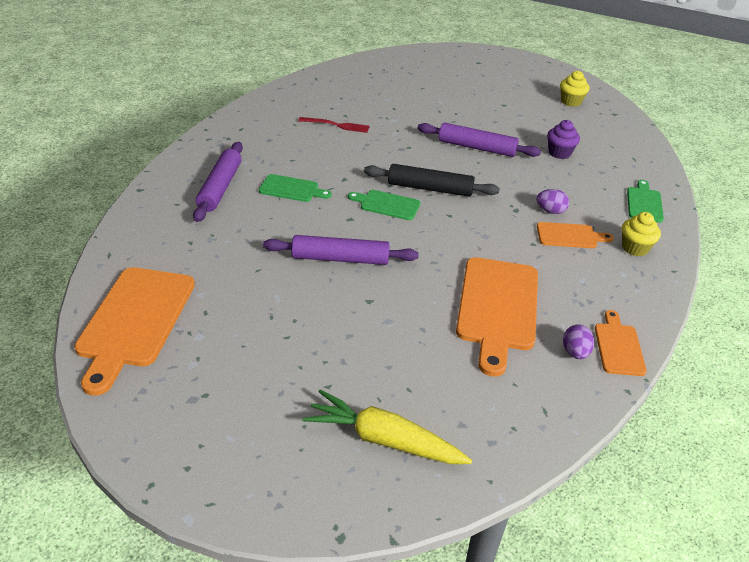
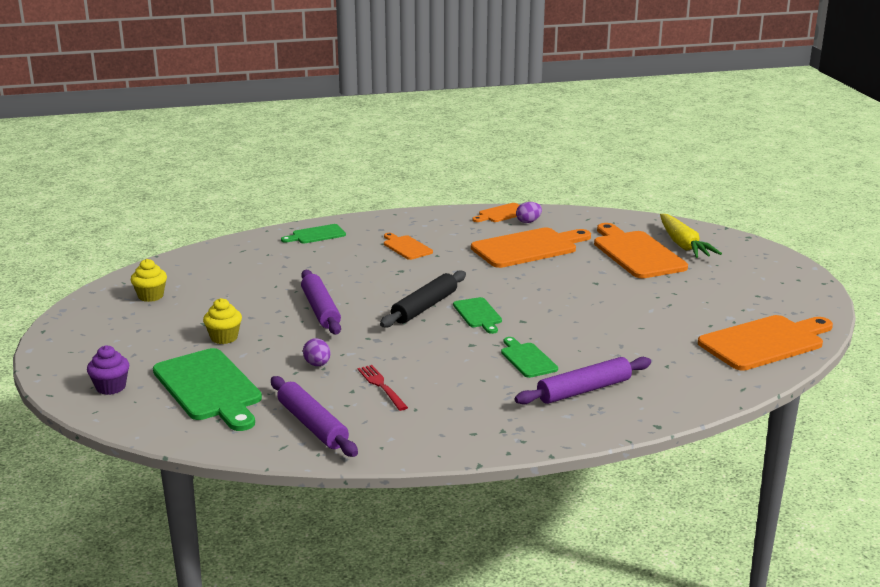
camera: 125 degrees left, 15 degrees down
(340, 259) = (574, 306): purple rolling pin -> purple rolling pin (313, 425)
(403, 379) = (636, 253): none -> orange cutting board
(409, 81) = (209, 388): none -> green cutting board
(430, 188) = (424, 307): black rolling pin -> black rolling pin turned 60 degrees clockwise
(550, 211) = (382, 259): purple egg -> purple egg (317, 364)
(559, 153) = (277, 277): purple cupcake -> purple cupcake (111, 387)
(635, 248) = (386, 227): yellow cupcake -> yellow cupcake (224, 338)

